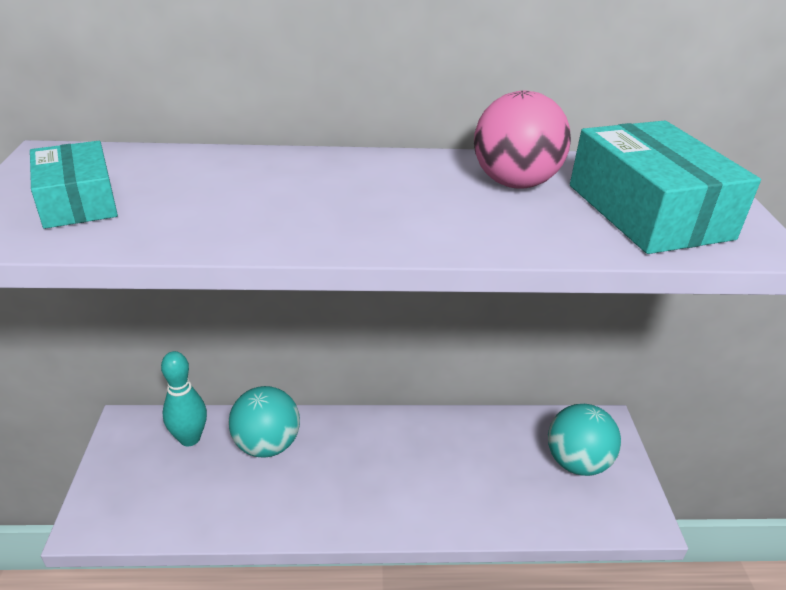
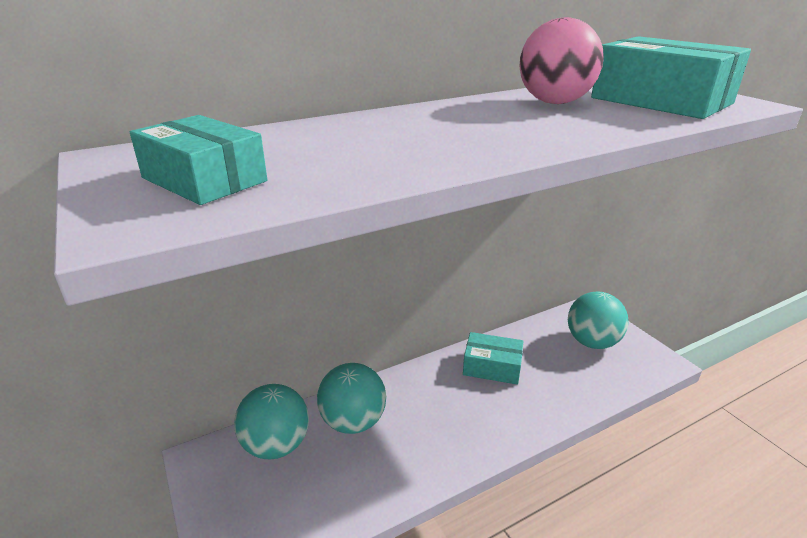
camera: 25 degrees left, 5 degrees down
(190, 438) = (276, 445): turquoise bowling pin -> turquoise ball
(440, 445) = (492, 367): none -> turquoise box

